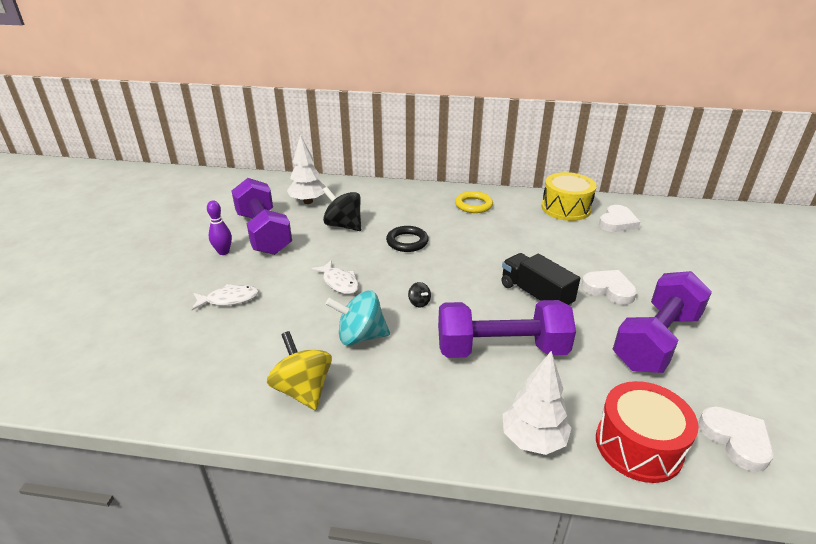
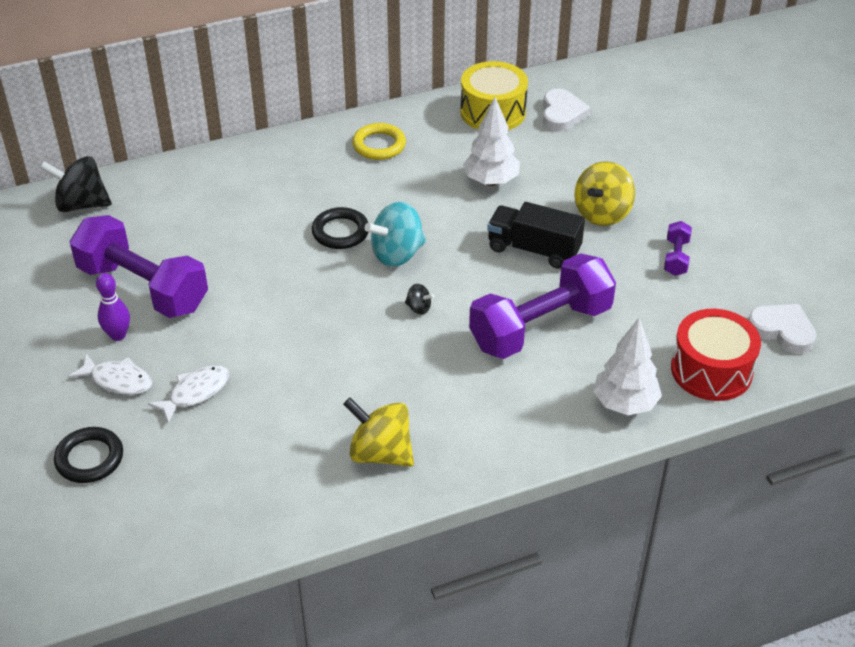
camera: 30 degrees left, 10 degrees up
(130, 312) = (89, 458): none -> black ring
(308, 201) = (154, 216): white tree -> white tree (491, 181)
(339, 282) = (307, 319): white fish -> white fish (118, 380)
(343, 225) = (239, 237): black spinning top -> black spinning top (81, 204)
(360, 336) = (388, 373): turquoise spinning top -> turquoise spinning top (397, 254)
(608, 289) = (602, 213): white heart -> yellow spinning top
(656, 340) = (676, 257): purple dumbbell -> purple dumbbell, size x0.43

